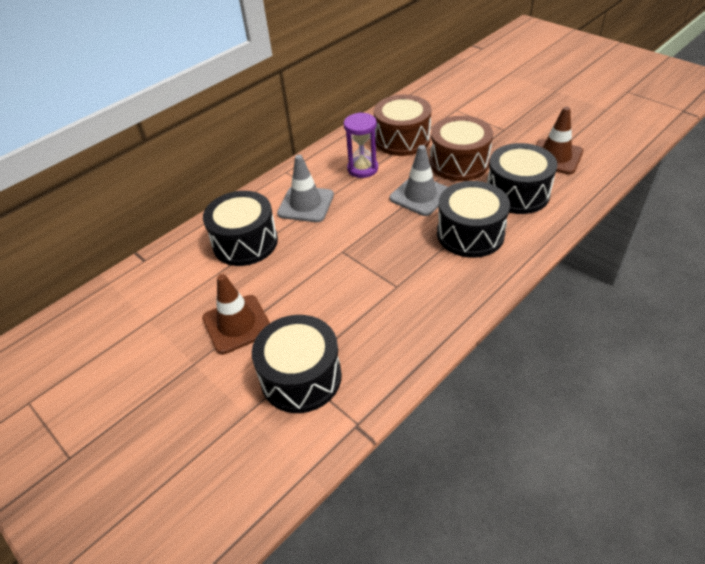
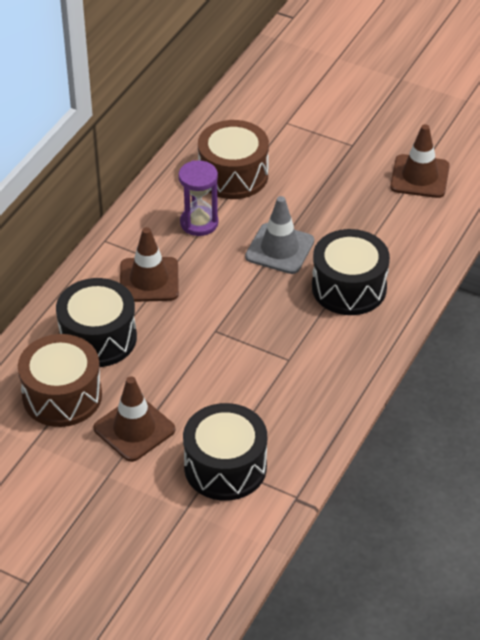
camera: 20 degrees left, 0 degrees up
(306, 204) = (149, 280): grey traffic cone -> brown traffic cone
(459, 163) = (312, 199): brown drum -> brown drum (62, 396)
(517, 193) = (387, 230): black drum -> none

